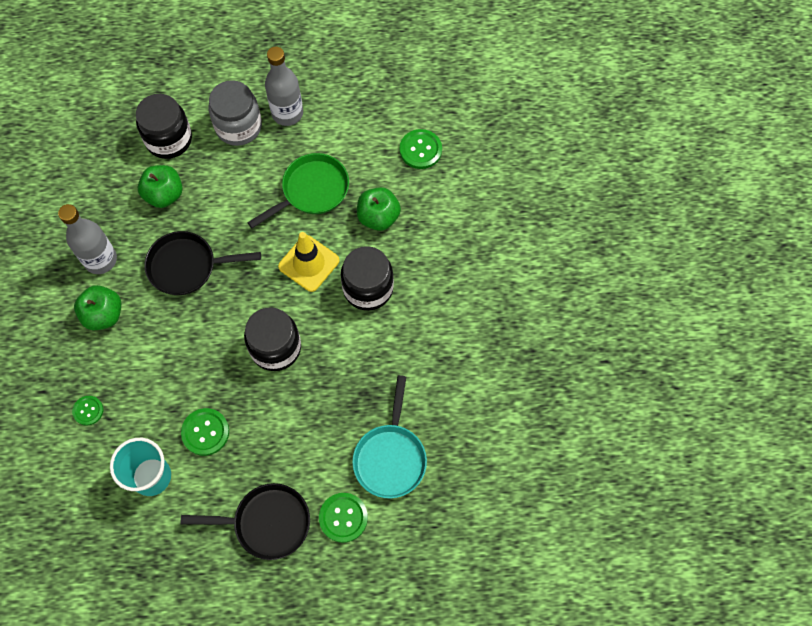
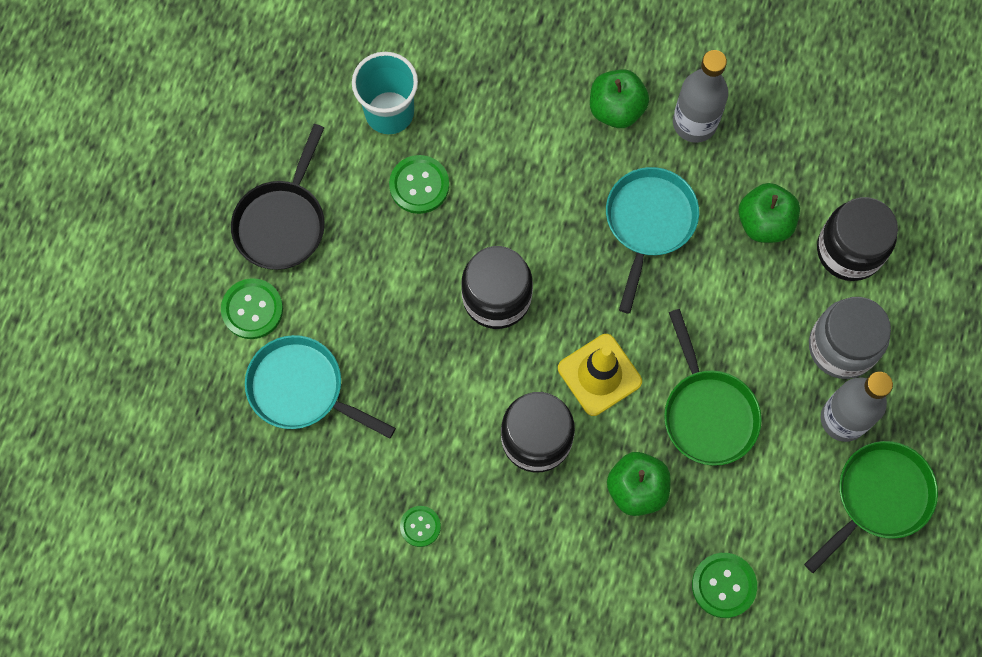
camera: 110 degrees right, 5 degrees up
(88, 410) = (497, 63): green button -> green button (420, 526)
(187, 266) = (649, 223): black pan -> turquoise pan
(331, 81) = (879, 497): none -> green pan

